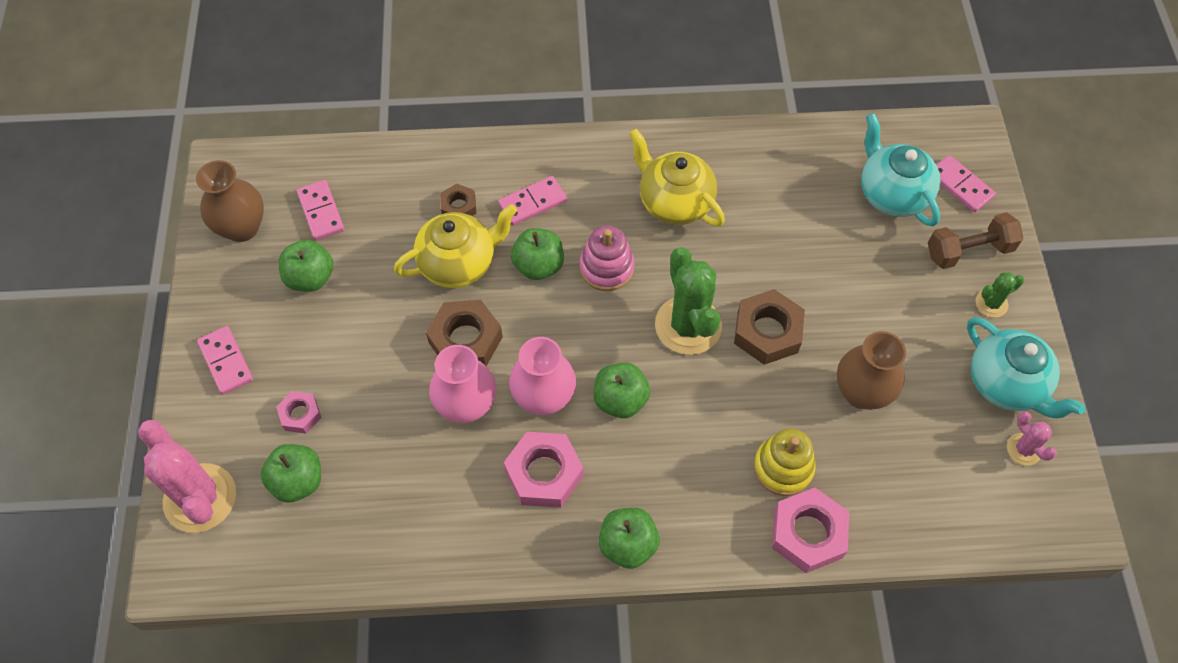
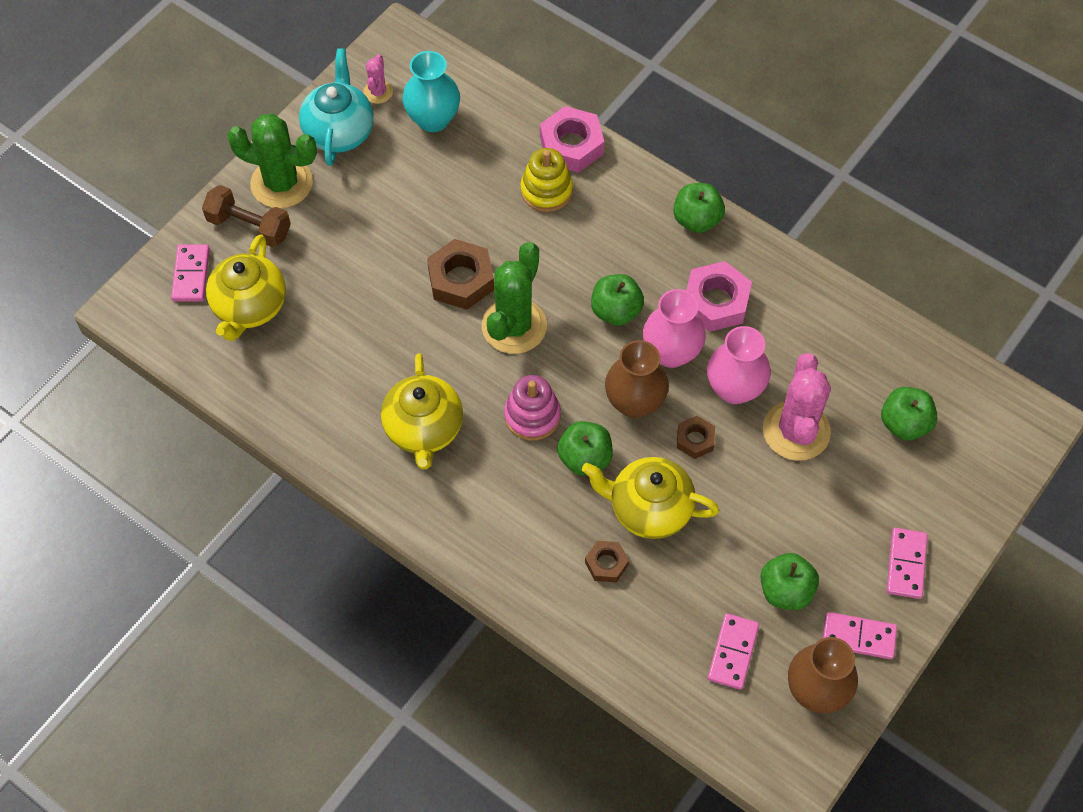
camera: 140 degrees left, 0 degrees up
(200, 498) = (988, 464): pink cactus -> pink cactus (796, 431)
(300, 414) = (870, 474): pink nut -> none
(465, 340) = (695, 440): brown nut -> brown nut, size x0.57
(533, 203) = (540, 519): pink domino -> pink domino (858, 636)
(861, 392) = (441, 195): brown vase -> brown vase (634, 402)
(892, 194) = (249, 307): turquoise teapot -> yellow teapot
(949, 460) = (433, 119): none -> turquoise vase
(991, 303) = (281, 183): green cactus -> green cactus, size x2.04

